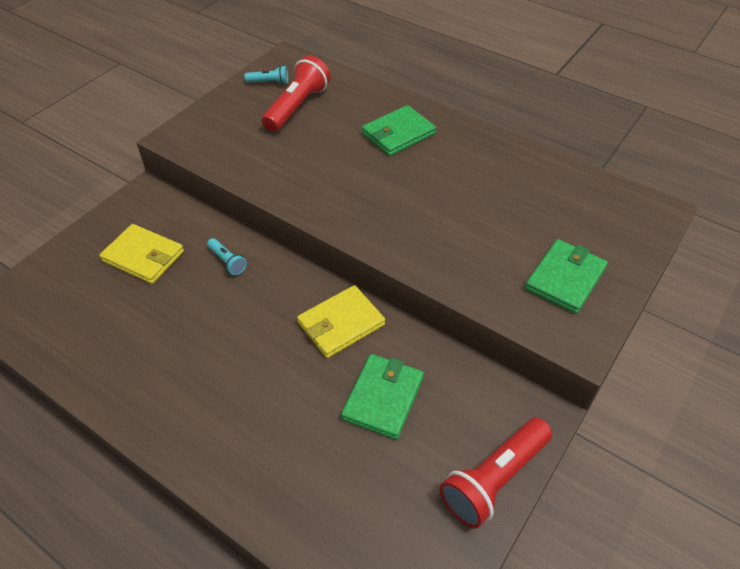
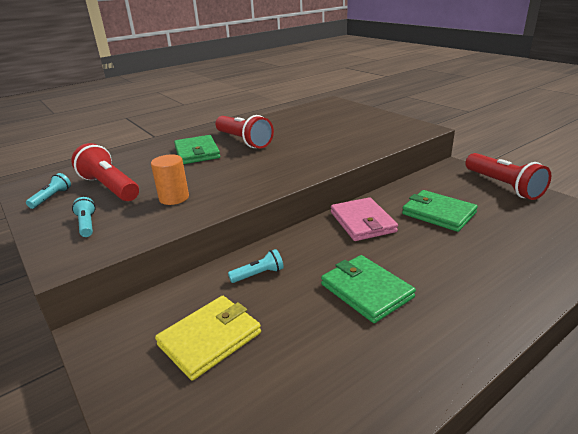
camera: 70 degrees left, 20 degrees down
(228, 123) = (87, 224): none -> turquoise flashlight
(286, 156) = (174, 198): none -> orange cylinder
(341, 324) = (362, 222): yellow wallet -> pink wallet
(448, 160) = (244, 141): none -> red flashlight
(565, 278) = (373, 125): green wallet -> green wallet (366, 290)

